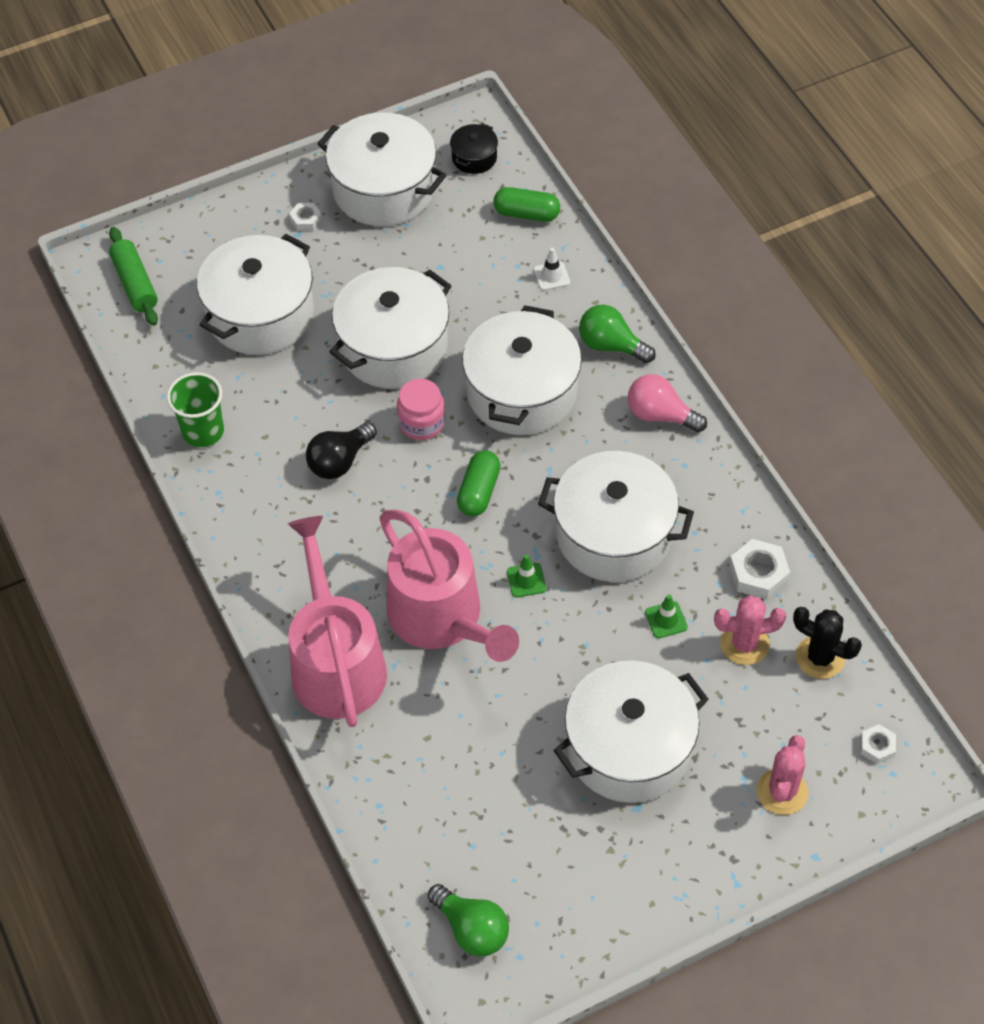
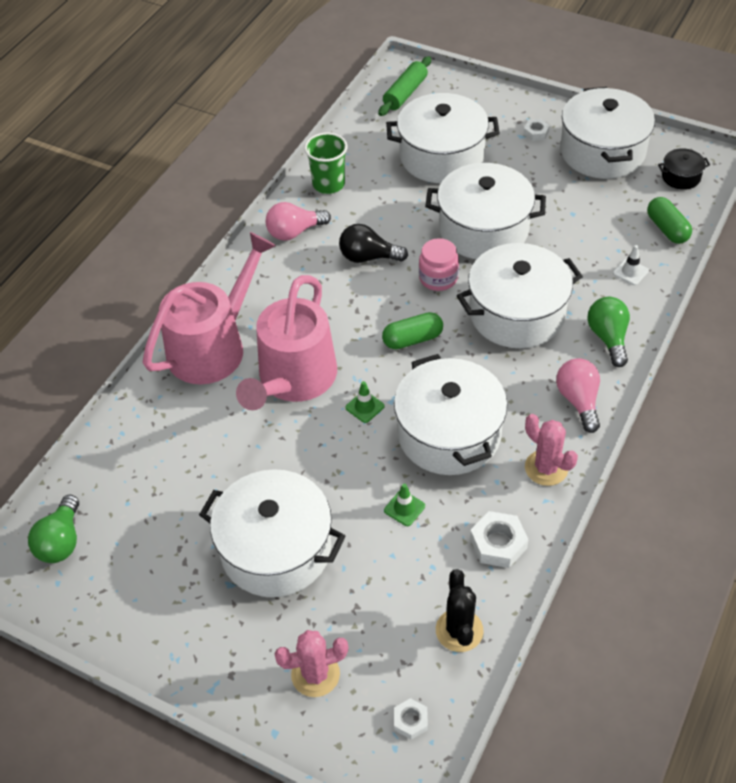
camera: 55 degrees right, 5 degrees down
(243, 502) = (294, 232): none -> pink light bulb
(744, 644) = (427, 571): pink cactus -> pink cactus (546, 468)

